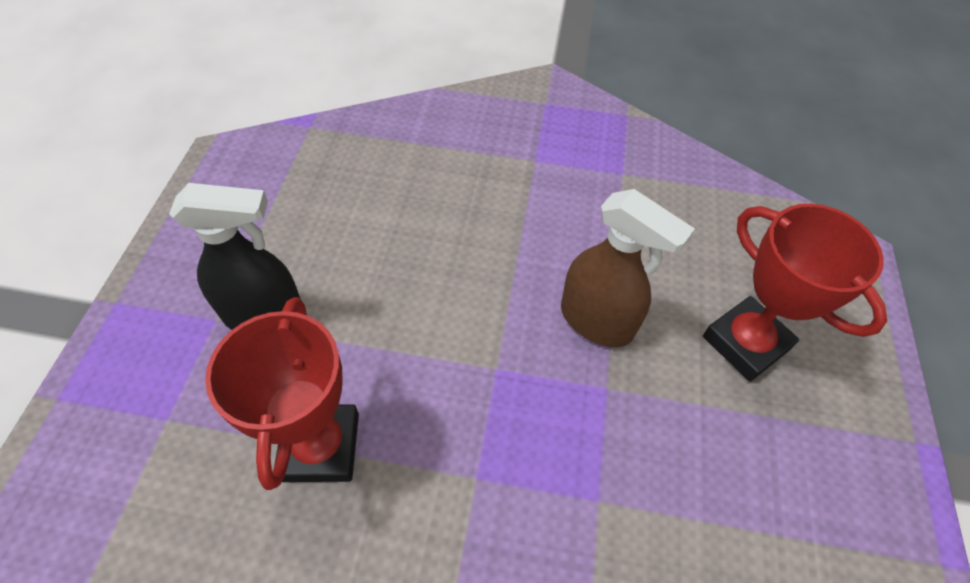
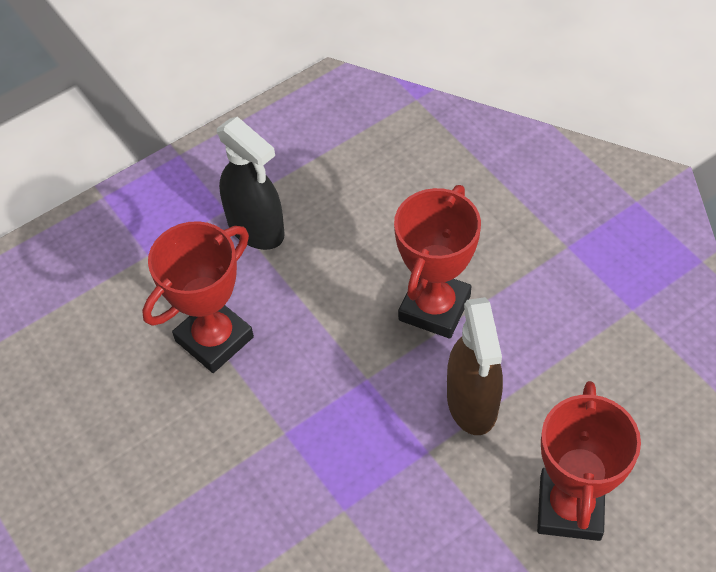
camera: 50 degrees right, 0 degrees up
(489, 270) = (434, 307): none -> red trophy

